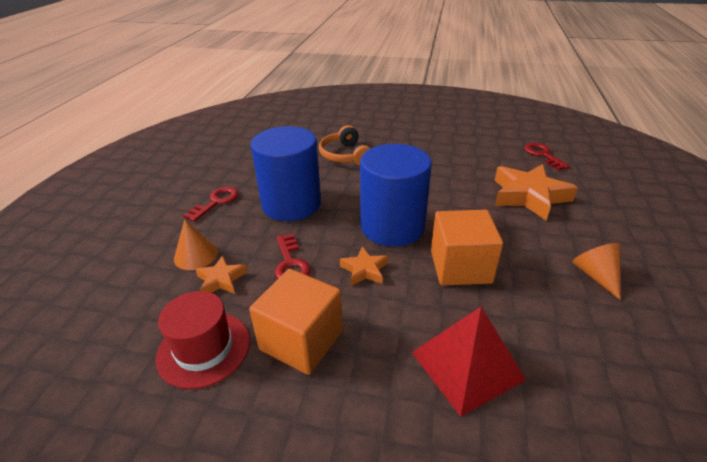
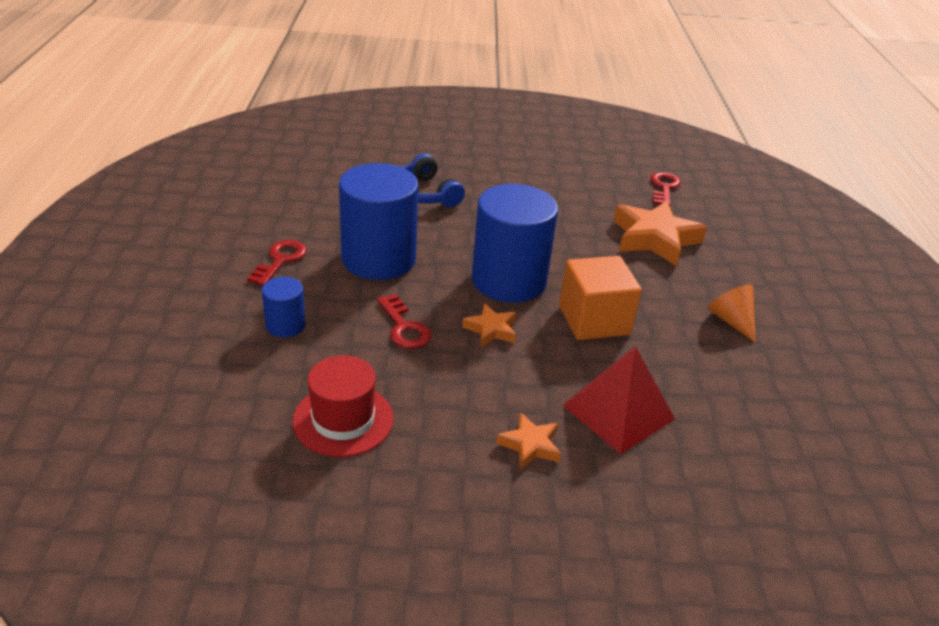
camera: 15 degrees left, 0 degrees up
(196, 255) = (285, 325): orange cone -> blue cylinder
(221, 280) = (330, 350): orange star -> orange star (530, 445)
(301, 340) = (446, 403): orange cube -> none
(345, 155) = (425, 194): orange headphones -> blue headphones
(543, 155) = (664, 188): red key -> red key turned 45 degrees clockwise

